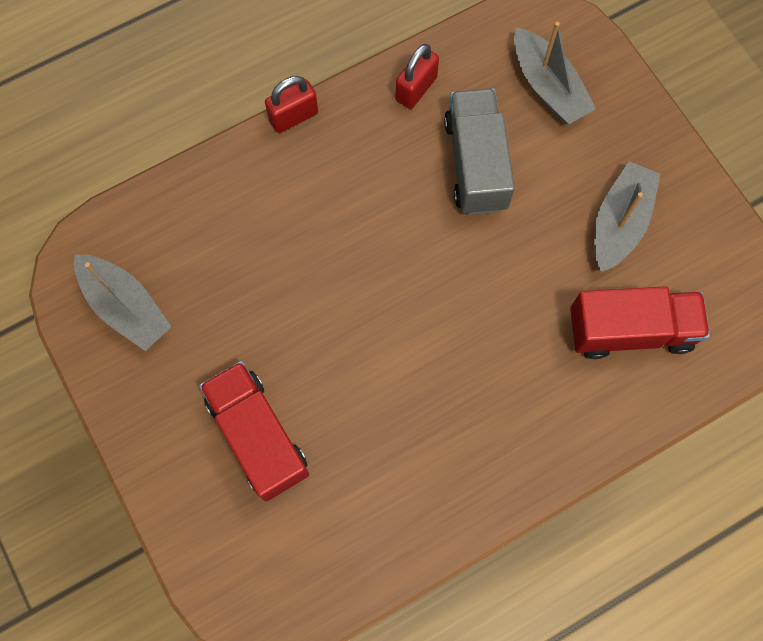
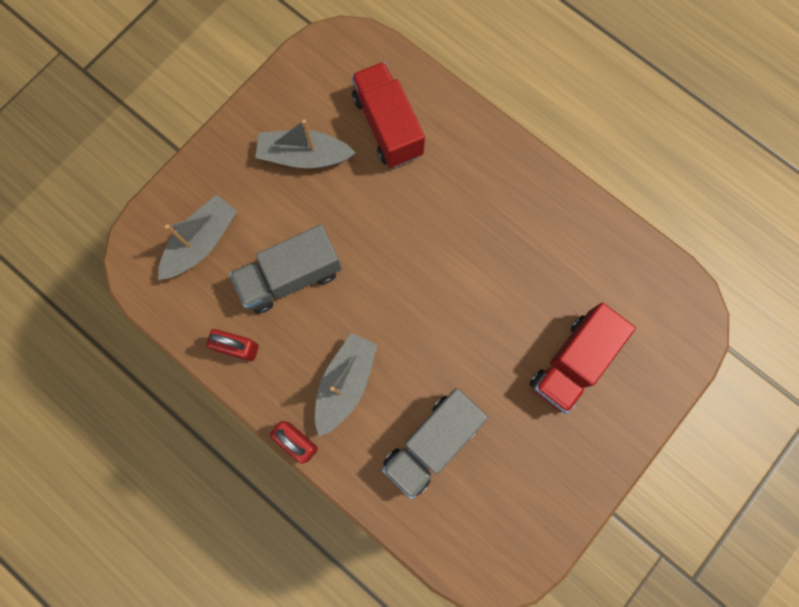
camera: 110 degrees left, 5 degrees up
(125, 307) = (515, 512): grey boat -> grey boat (345, 384)
(235, 248) = (432, 443): none -> grey truck

